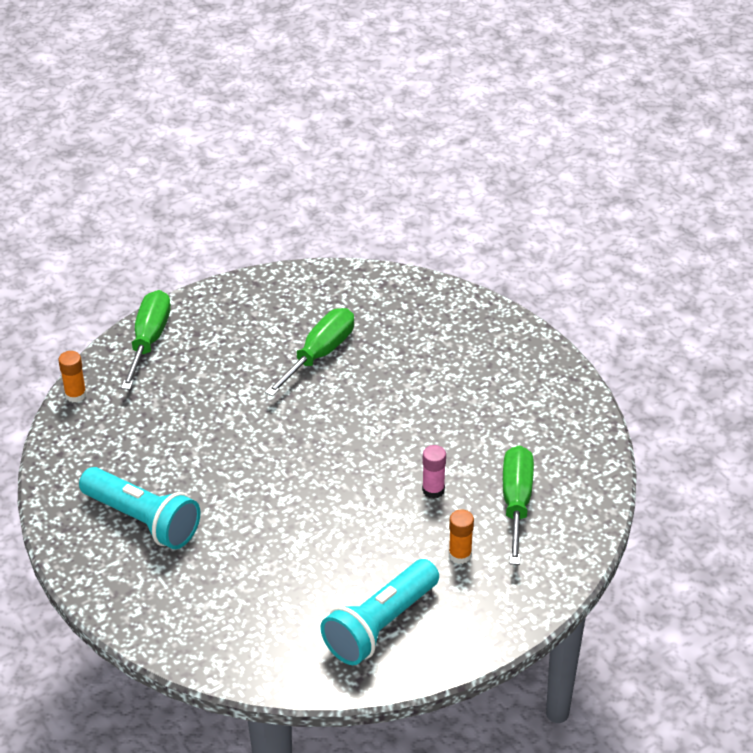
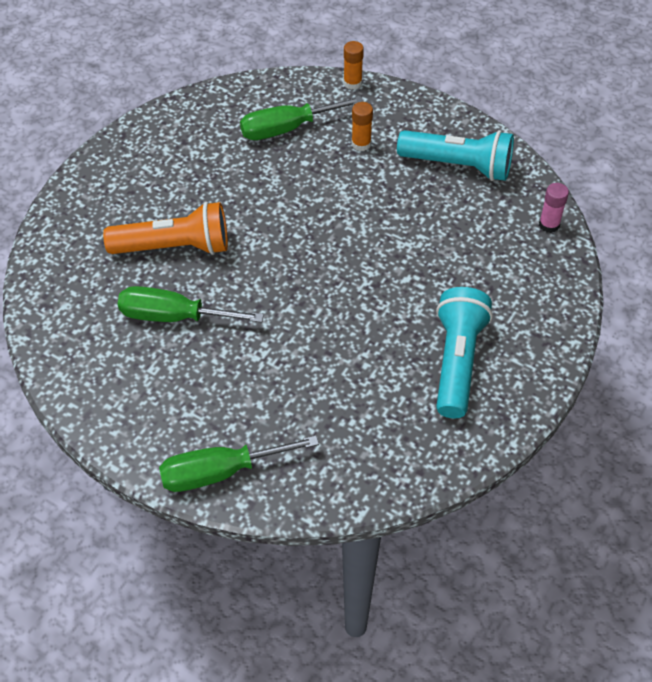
camera: 115 degrees left, 10 degrees up
(75, 395) = (334, 500): orange glue stick -> orange glue stick (352, 83)
(400, 375) = (174, 247): none -> orange flashlight
(433, 490) = (302, 180): pink glue stick -> pink glue stick (549, 225)

